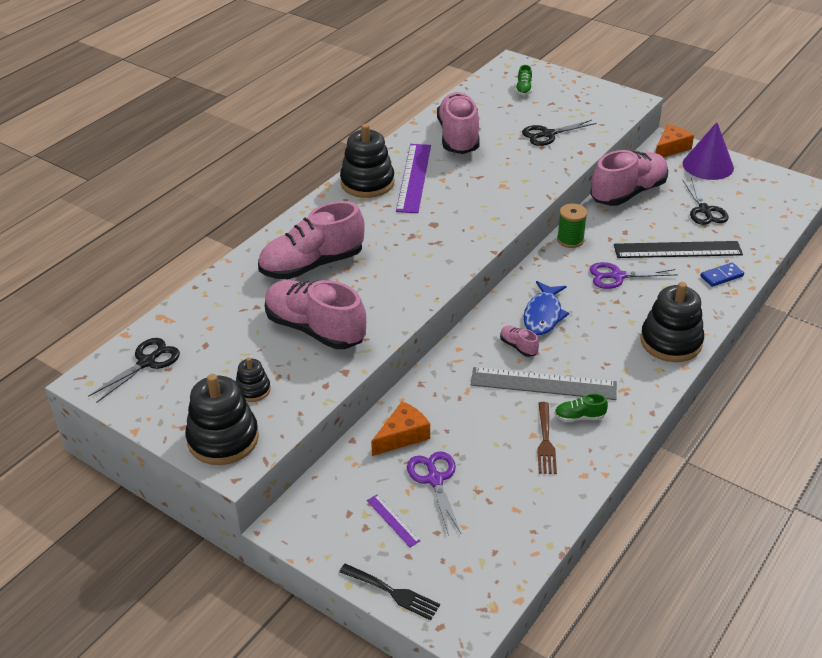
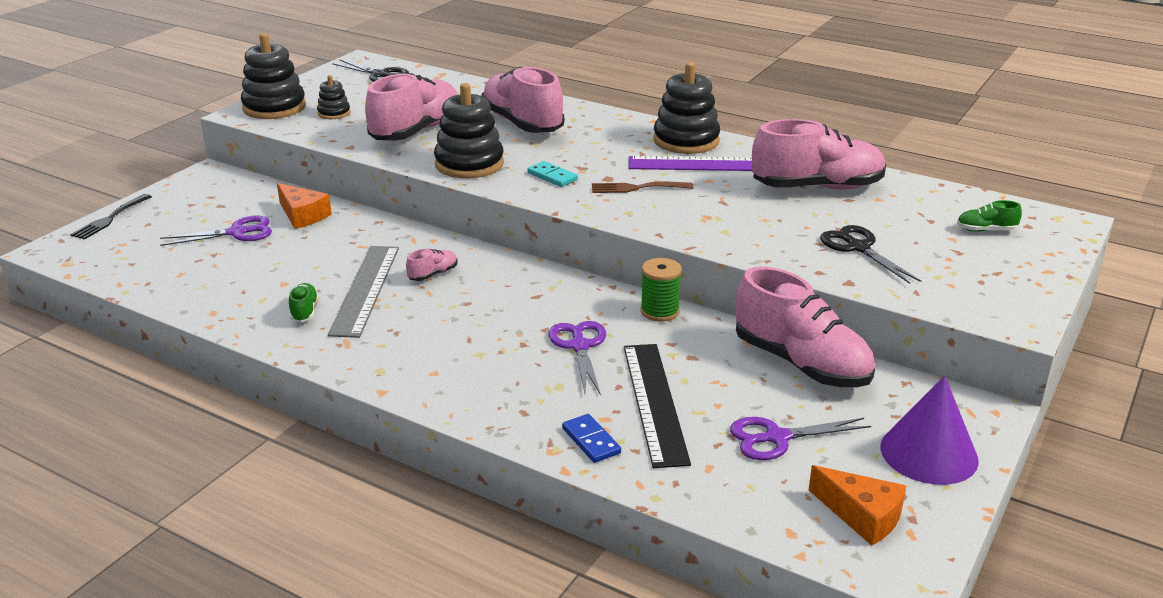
camera: 85 degrees right, 10 degrees down
(393, 520) = (193, 215): purple ruler -> none
(428, 251) = (552, 176): none -> turquoise domino
(543, 315) = (493, 290): blue fish -> none
(545, 441) = (271, 290): brown fork -> brown fork (637, 188)
(670, 148) = (967, 414): orange cheese -> orange cheese (862, 515)
(671, 342) = (434, 383): black stacking toy -> black stacking toy (469, 164)
(704, 210) = (777, 438): black scissors -> purple scissors

